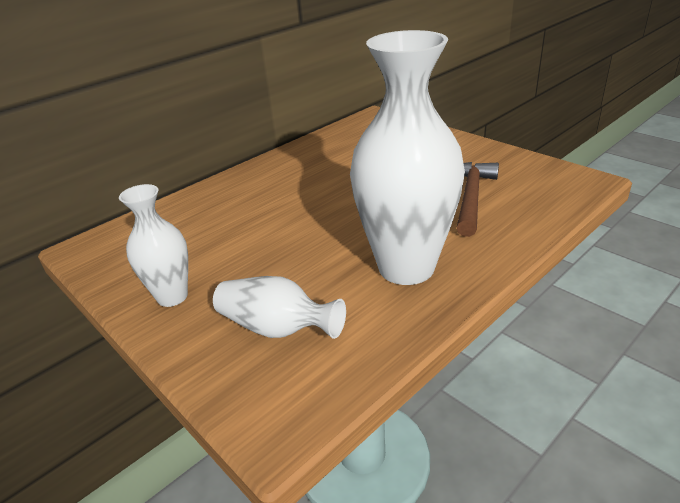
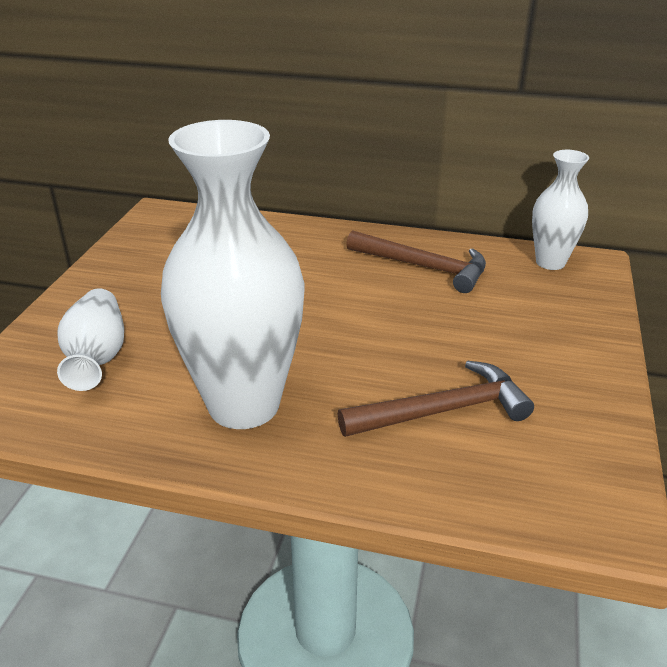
camera: 55 degrees right, 0 degrees up
(172, 296) = (115, 284): white vase -> white vase (550, 262)
(319, 161) = (423, 267): none -> brown hammer

